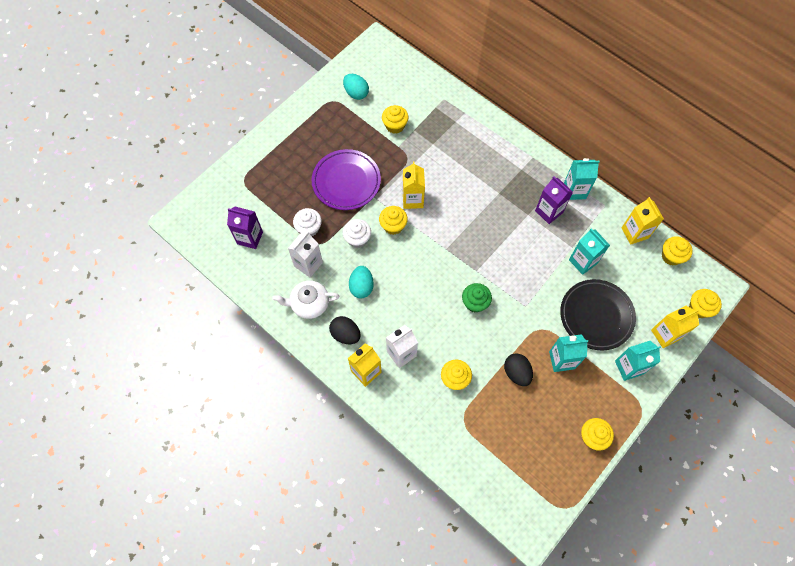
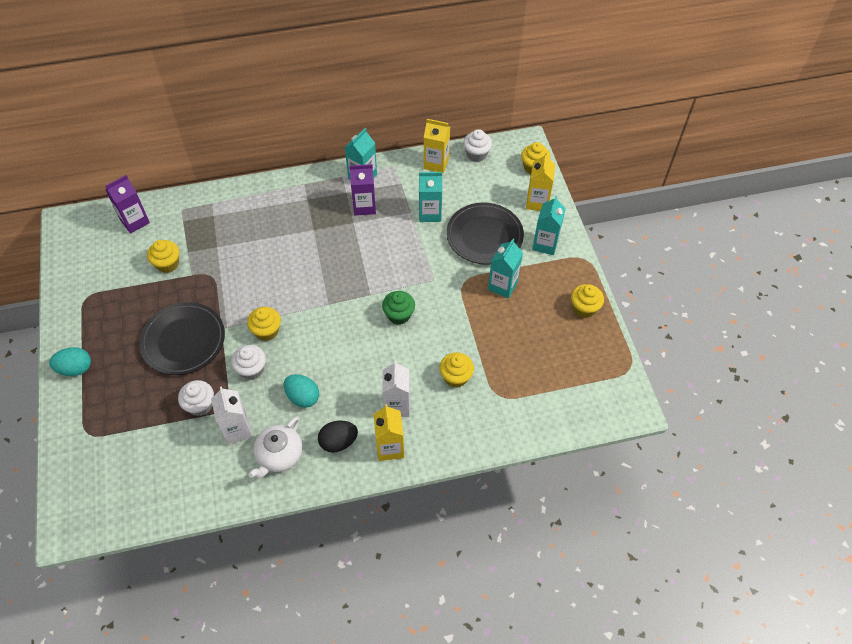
camera: 55 degrees left, 10 degrees down
(250, 238) = (157, 467): purple carton -> purple carton (135, 221)
(346, 182) = (183, 341): purple plate -> black plate
(356, 93) = (100, 273): turquoise egg -> turquoise egg (75, 369)
(412, 199) = (256, 298): yellow carton -> none
(516, 373) = (488, 326): black egg -> none
(671, 256) = (476, 154): yellow cupcake -> white cupcake

